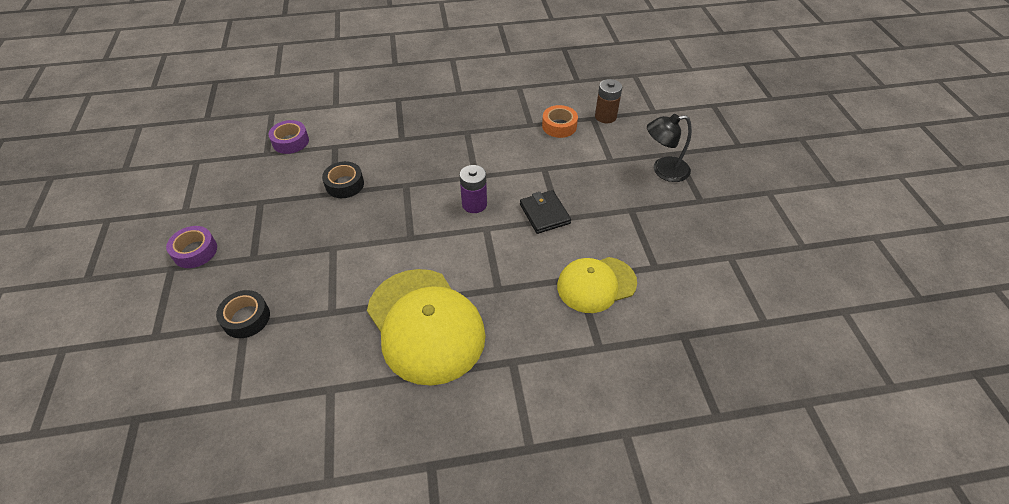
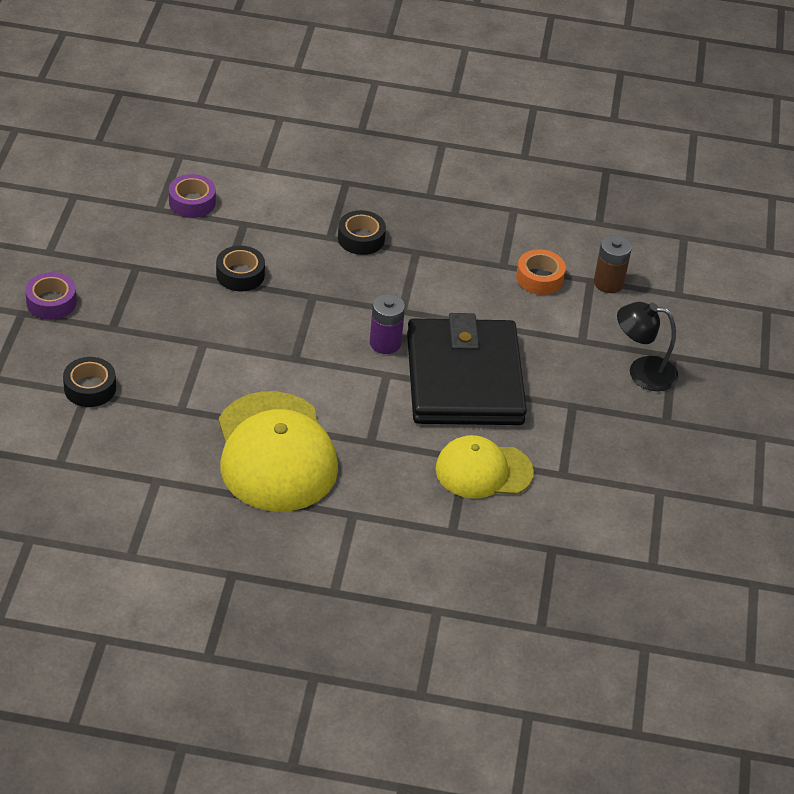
camera: 15 degrees right, 5 degrees down
(424, 133) = (361, 238): none -> black tape
(544, 214) = (464, 379): black wallet -> black wallet, size x2.32

